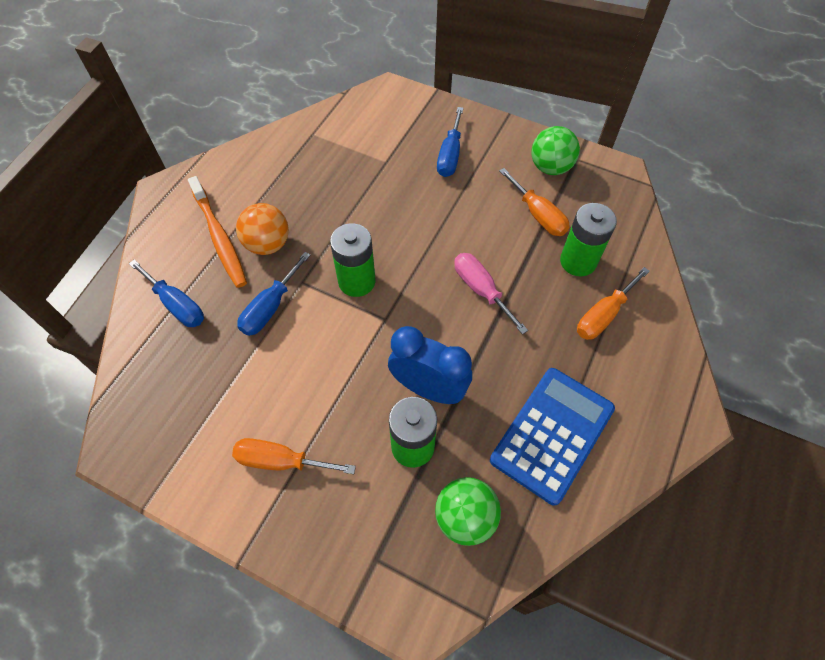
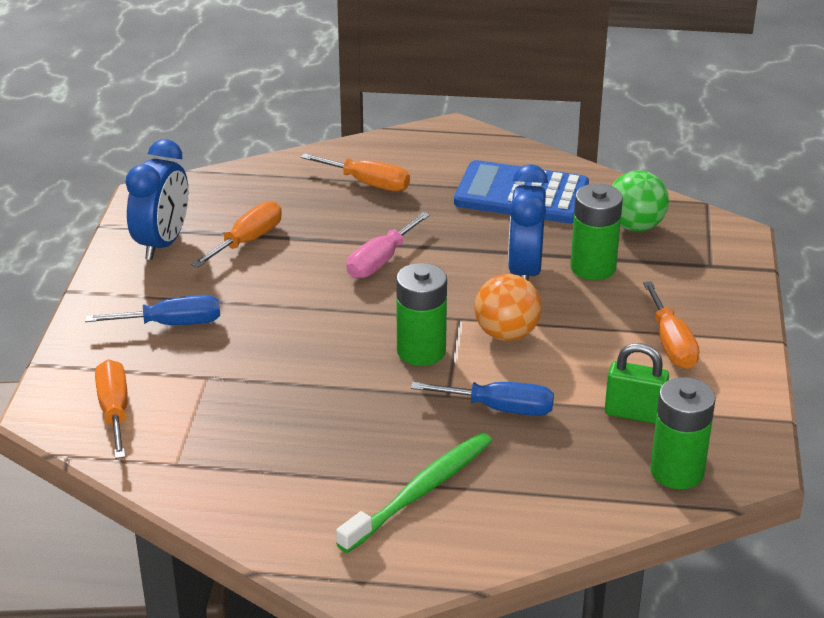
camera: 110 degrees left, 25 degrees down
(177, 305) = (547, 491): blue screwdriver -> none
(217, 392) = (634, 413): none -> green padlock
(219, 238) = (420, 491): orange toothbrush -> green toothbrush
(268, 244) = (406, 442): orange ball -> orange ball (506, 334)
(374, 116) = (114, 411): none -> orange screwdriver
(550, 167) = (163, 243): green ball -> blue clock
(578, 261) = (304, 206): green battery -> green battery (677, 471)

